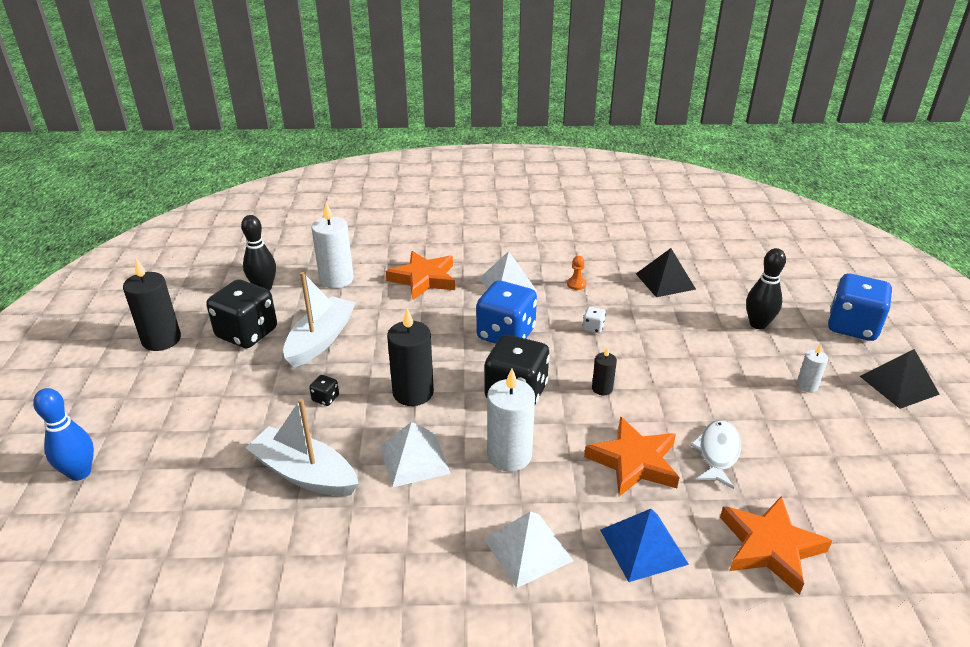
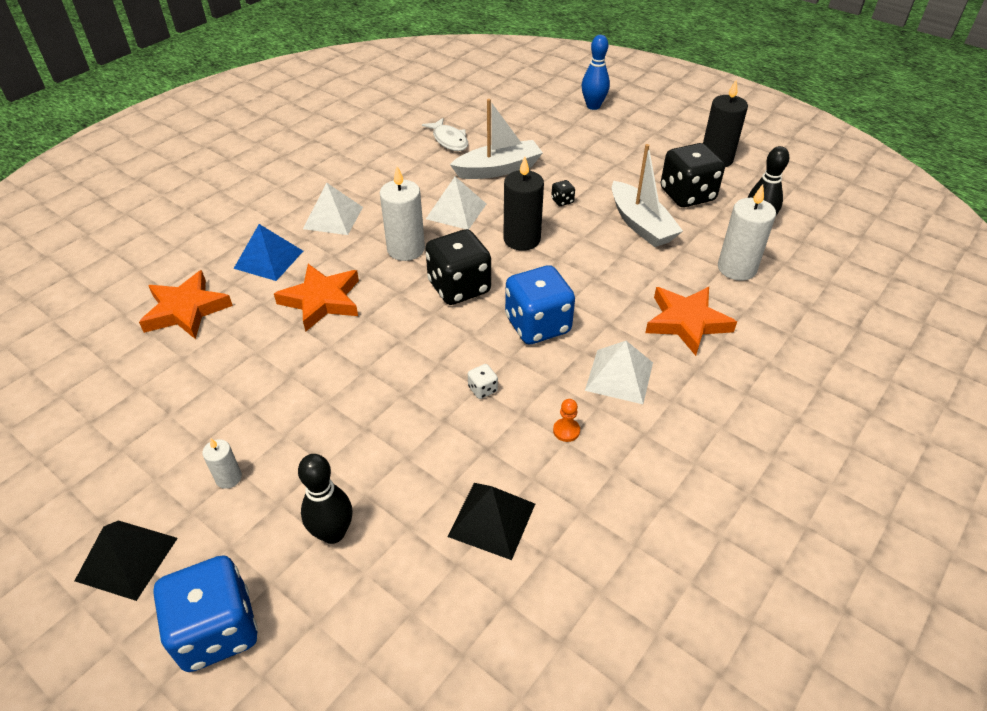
camera: 130 degrees right, 10 degrees up
(602, 388) = (404, 336): black candle -> none
(717, 453) = (266, 349): white fish -> white fish (449, 140)

